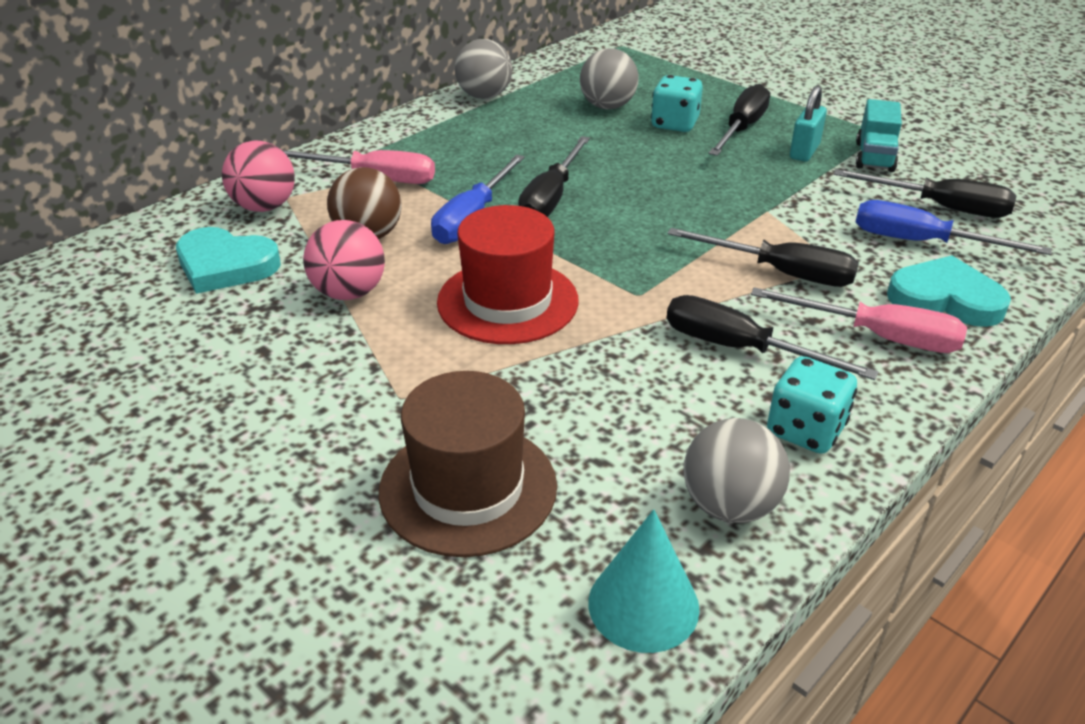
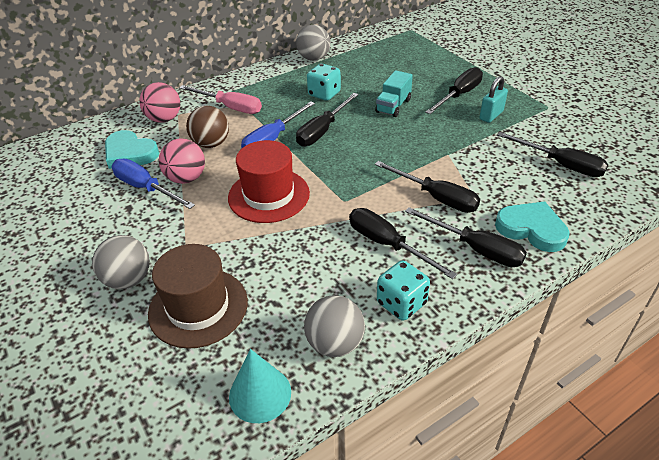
camera: 15 degrees right, 5 degrees up
(607, 106) = (383, 72): grey ball -> grey ball (128, 279)
(674, 124) = (418, 88): turquoise dice -> turquoise dice (324, 94)
(874, 157) = (535, 124): turquoise truck -> turquoise truck (393, 106)
(877, 336) = (475, 248): pink screwdriver -> black screwdriver
(922, 242) = (536, 188): blue screwdriver -> blue screwdriver (146, 188)

